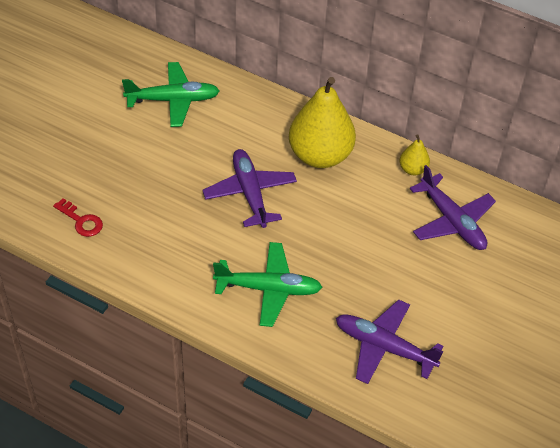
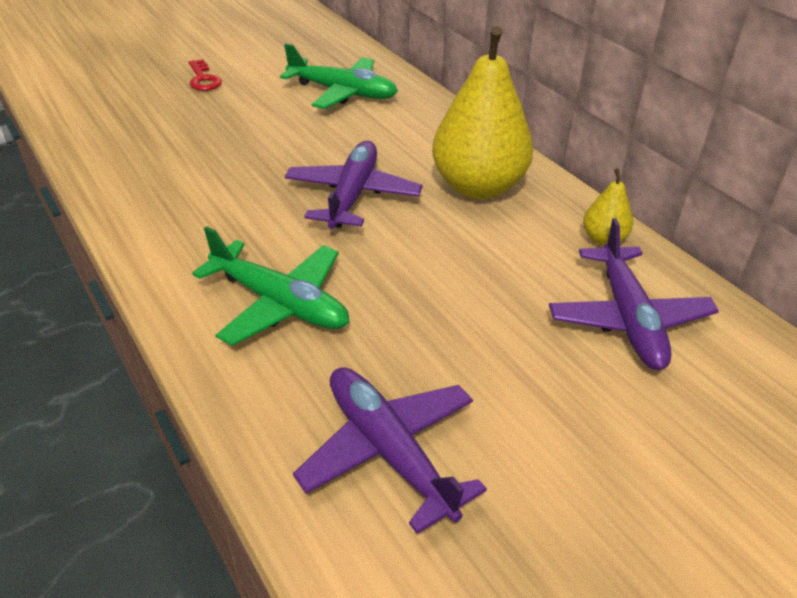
camera: 30 degrees right, 10 degrees down
(81, 221) = (131, 159): red key -> red key (203, 79)

